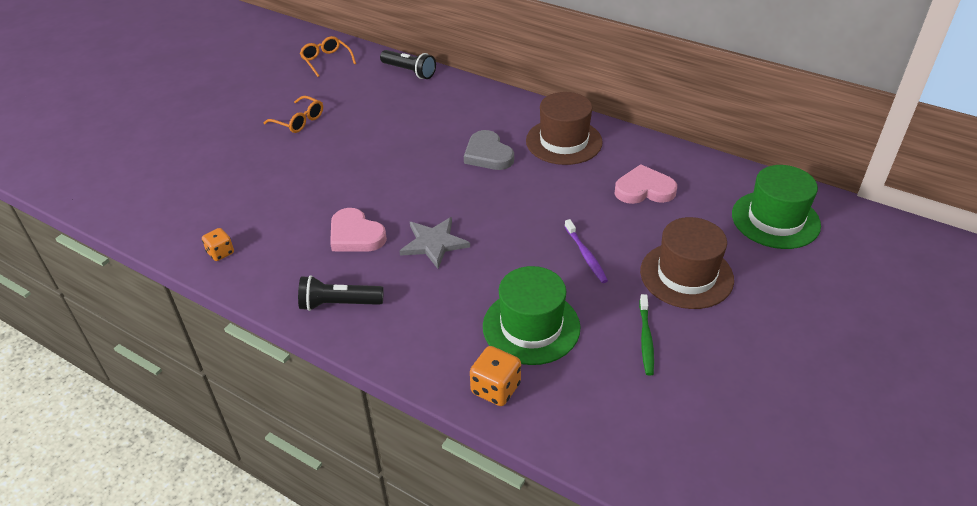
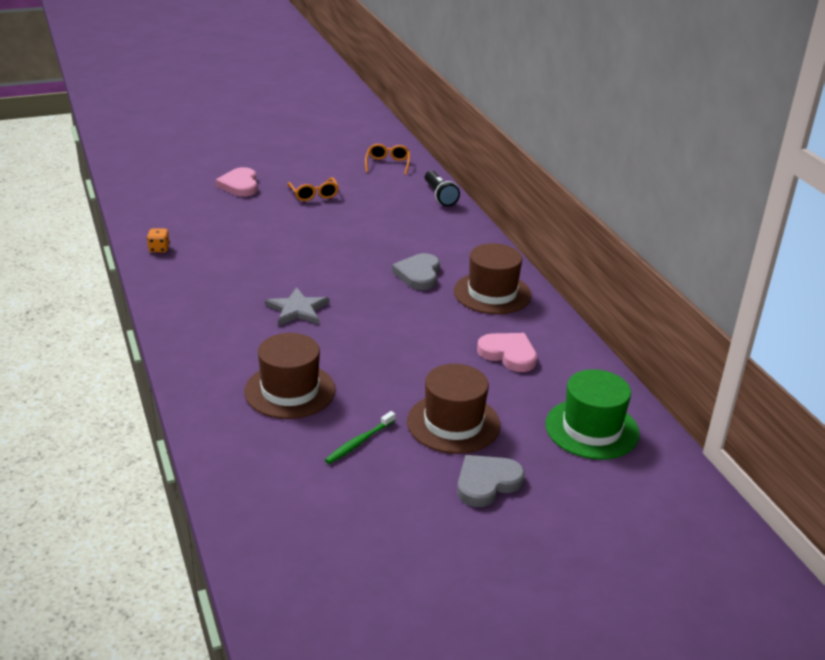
camera: 35 degrees right, 10 degrees down
(338, 304) = (188, 312): black flashlight -> none
(355, 235) = (253, 279): pink heart -> pink heart (240, 185)
(495, 388) = (215, 410): orange dice -> none
(531, 326) = (290, 391): green hat -> brown hat
(586, 255) = (394, 371): purple toothbrush -> none
(774, 312) = (487, 483): none -> grey heart

